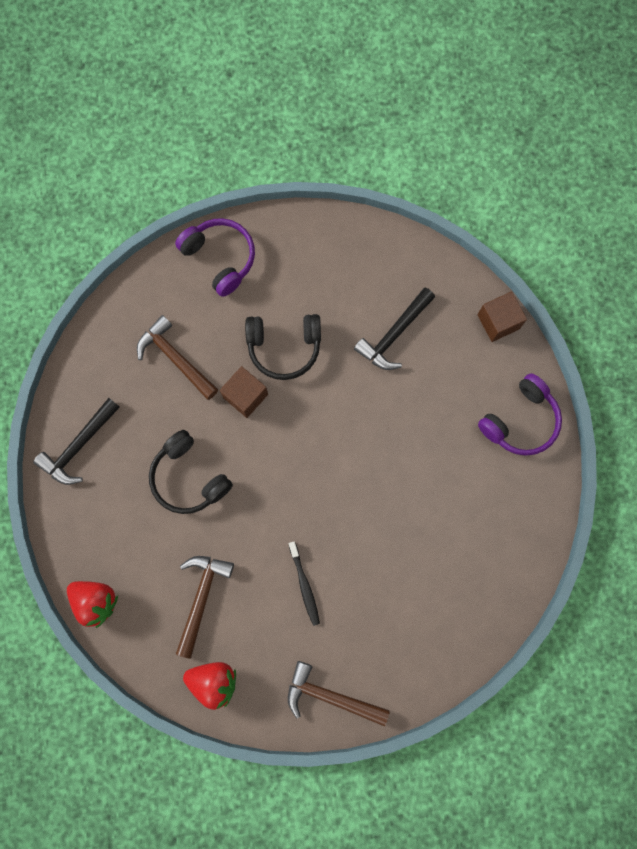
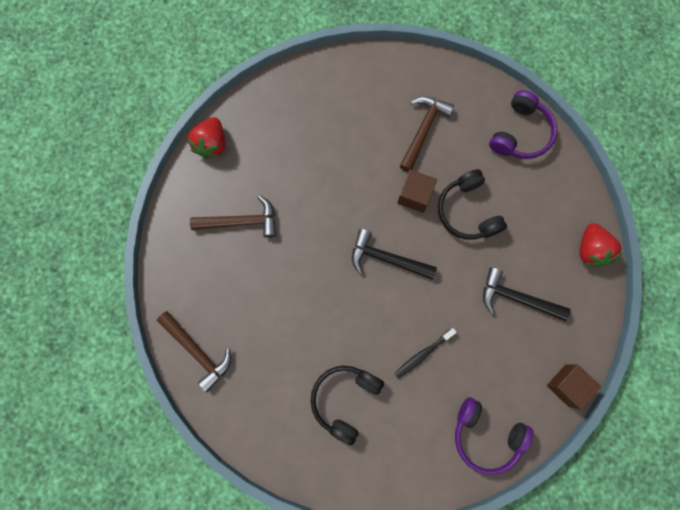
camera: 70 degrees right, 0 degrees up
(79, 446) = (325, 86): black hammer -> black hammer (387, 258)
(189, 477) = (332, 176): black headphones -> black headphones (345, 399)
(214, 681) = (180, 255): red strawberry -> red strawberry (590, 249)
(304, 585) = (279, 298): black toothbrush -> black toothbrush (423, 354)
(330, 696) = (197, 351): brown hammer -> brown hammer turned 135 degrees clockwise

